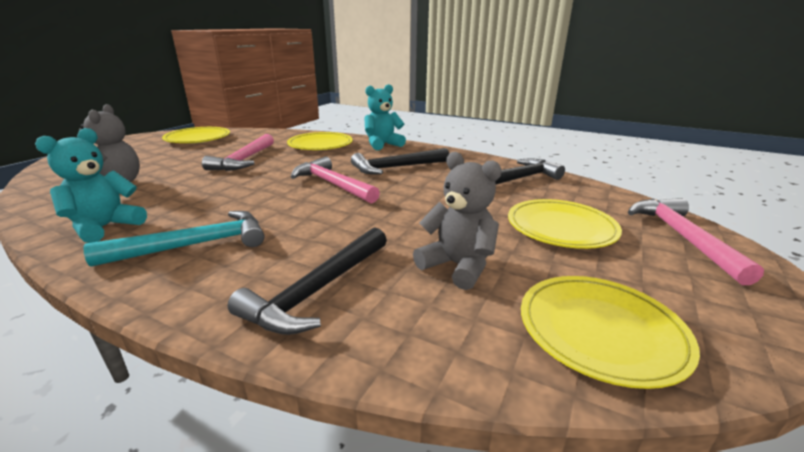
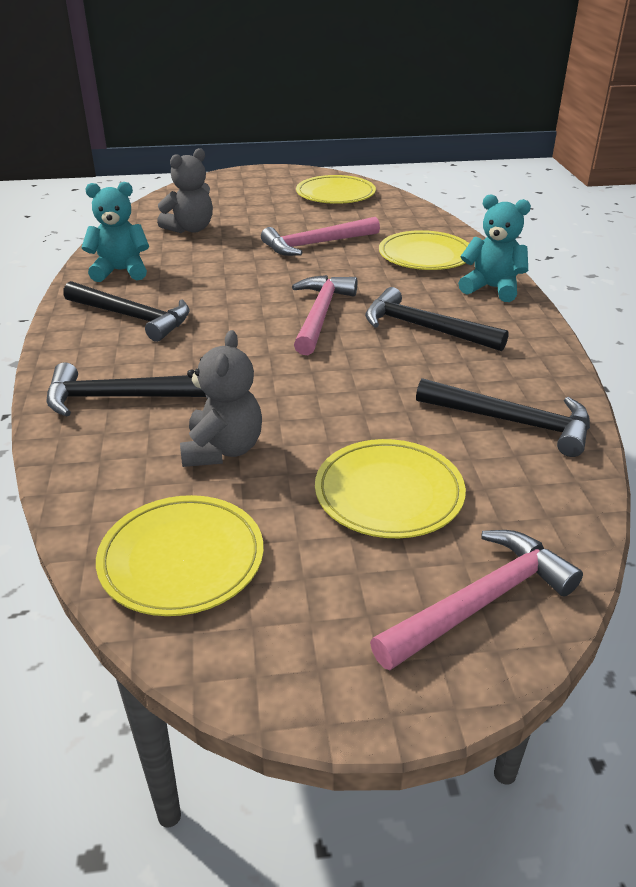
camera: 55 degrees right, 10 degrees up
(195, 245) = (132, 317): turquoise hammer -> black hammer

